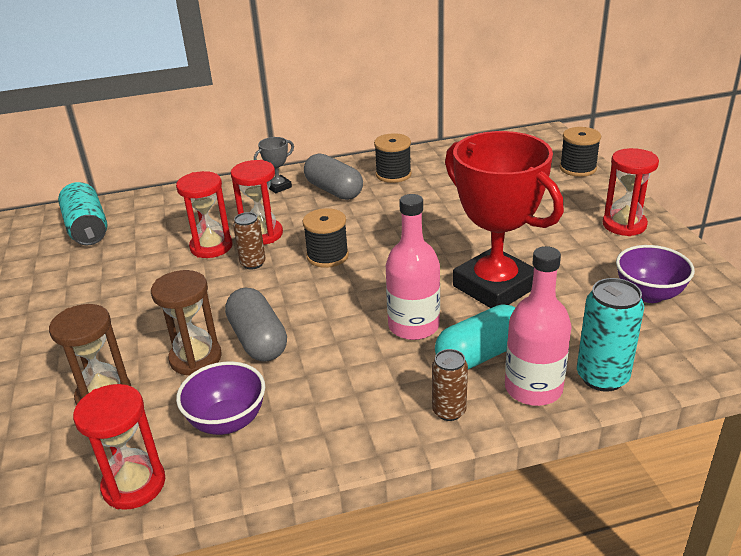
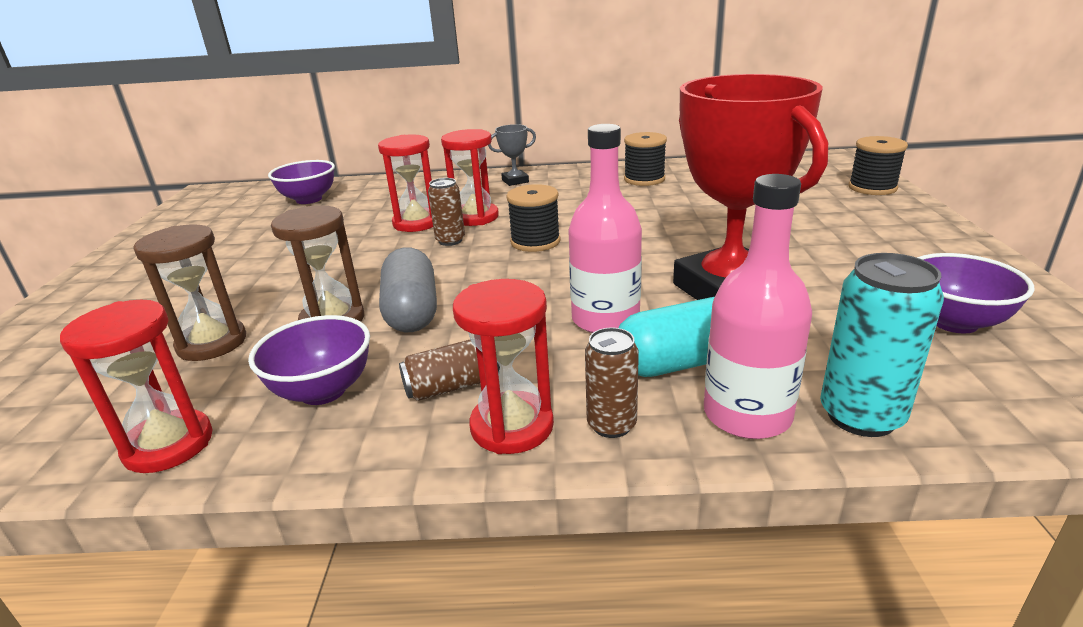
camera: 15 degrees right, 5 degrees down
(87, 229) = (309, 199): turquoise can -> purple bowl
(325, 401) = (452, 386): none -> brown can
(334, 190) = (572, 188): grey capsule -> none
(624, 225) = (926, 244): red hourglass -> red hourglass (512, 426)

